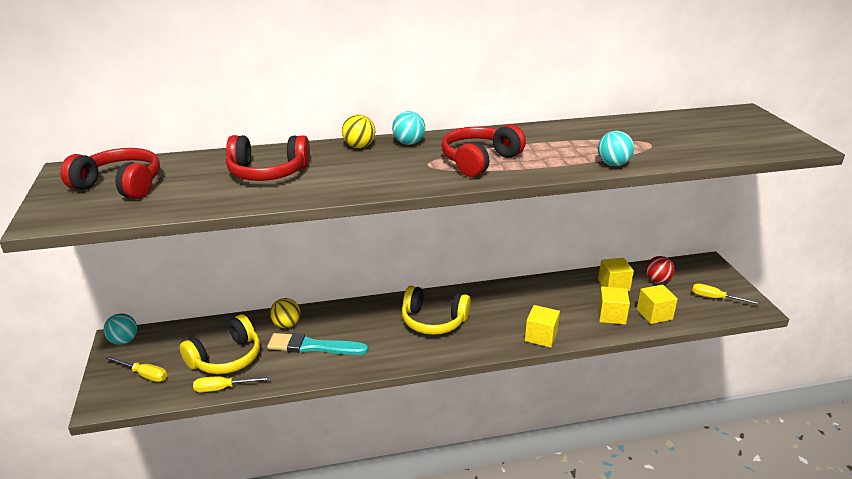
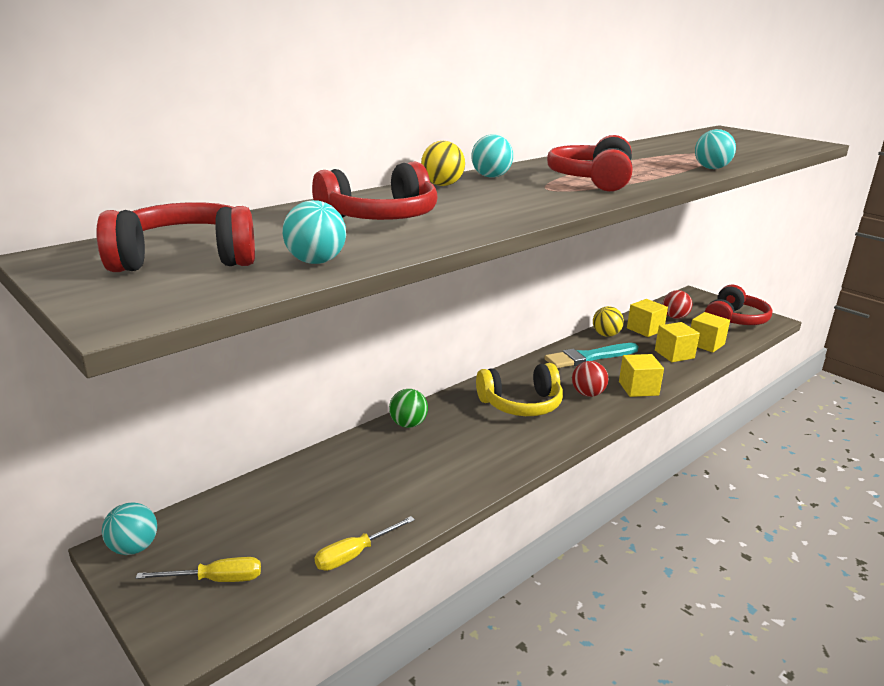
camera: 30 degrees left, 5 degrees down
(176, 203) = (316, 262): none -> turquoise ball
(226, 358) = (318, 518): yellow headphones -> none
(286, 324) = (357, 456): yellow ball -> yellow ball (606, 335)
(313, 346) = (417, 469): turquoise brush -> turquoise brush (589, 357)
(340, 312) = (408, 424): none -> green ball
(494, 328) = (588, 394): none -> red ball
(715, 298) = (734, 320): yellow screwdriver -> red headphones

